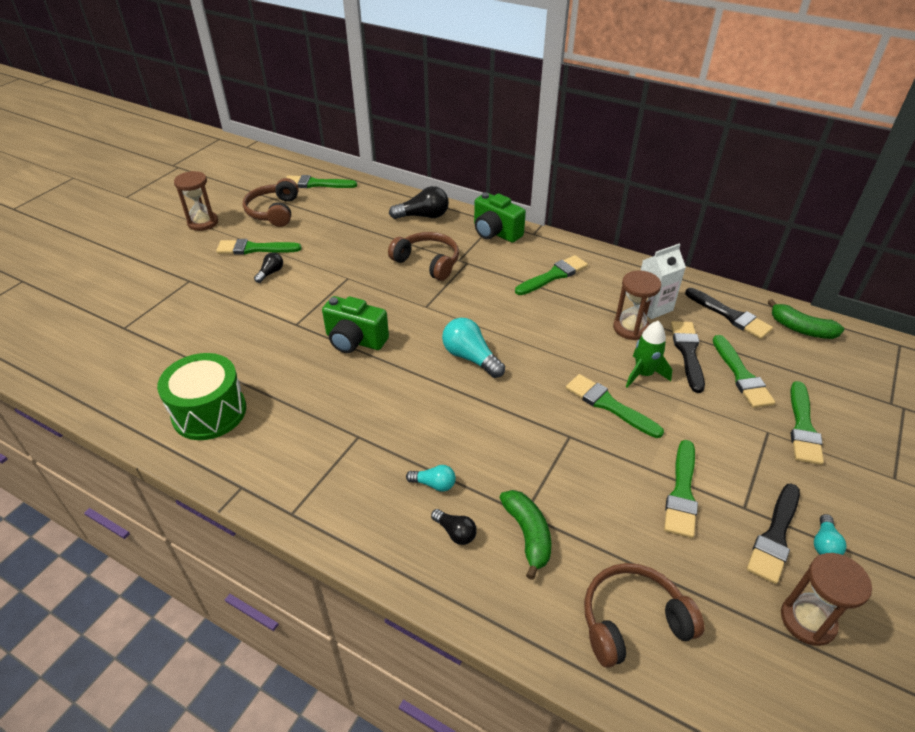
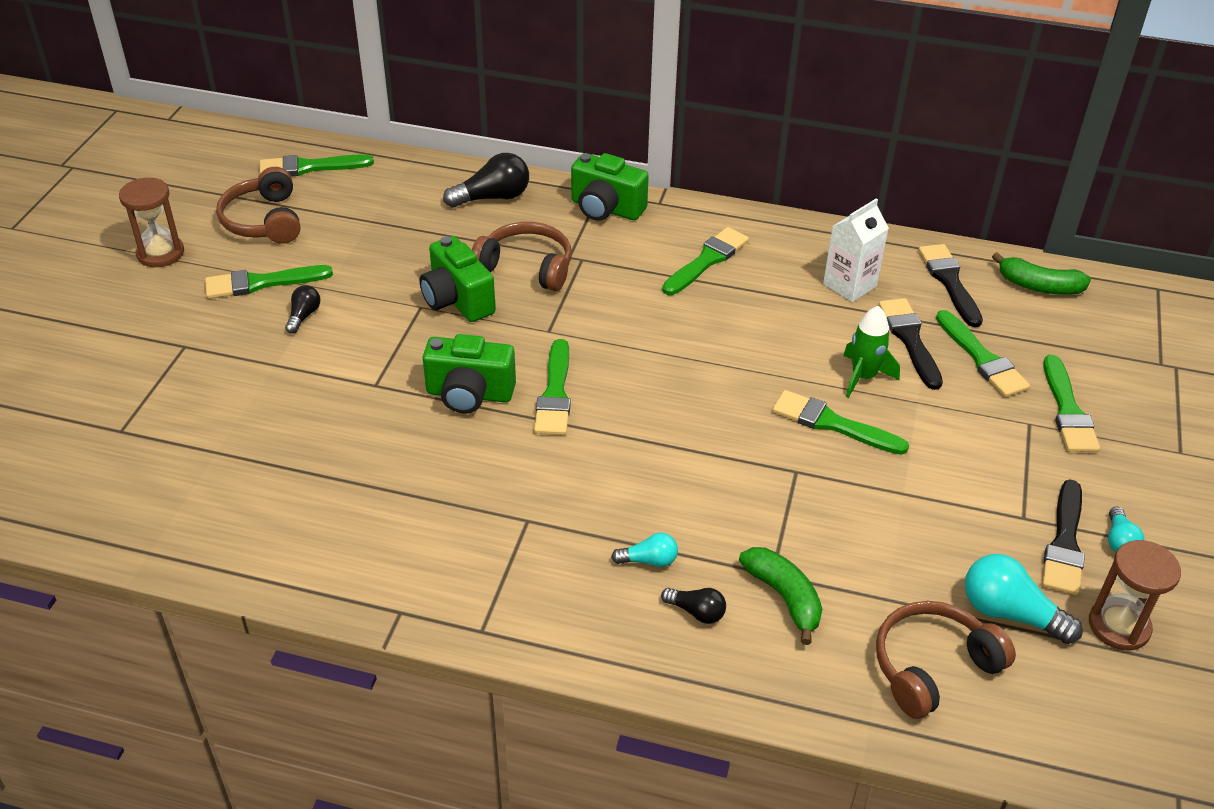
camera: 15 degrees left, 0 degrees up
(209, 412) = (309, 525): green drum -> none
(373, 277) = (457, 300): none -> green camera
(470, 358) = (636, 392): turquoise light bulb -> turquoise light bulb (1009, 613)
(631, 328) = (830, 318): brown hourglass -> none
(682, 493) = (949, 514): green brush -> green brush (555, 394)
(730, 315) = (949, 282): black brush -> black brush turned 135 degrees counterclockwise

